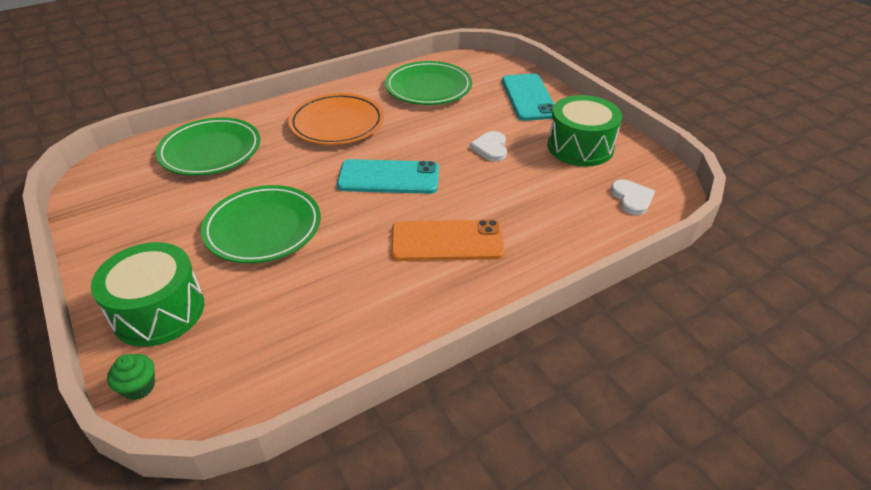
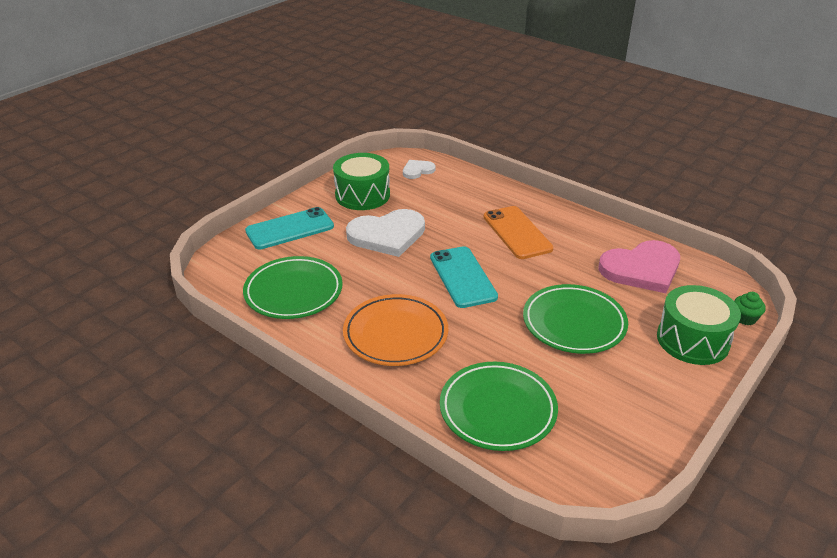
camera: 110 degrees left, 5 degrees down
(303, 328) = (642, 269): none -> pink heart
(490, 148) = (387, 235): white heart -> white heart, size x2.00

